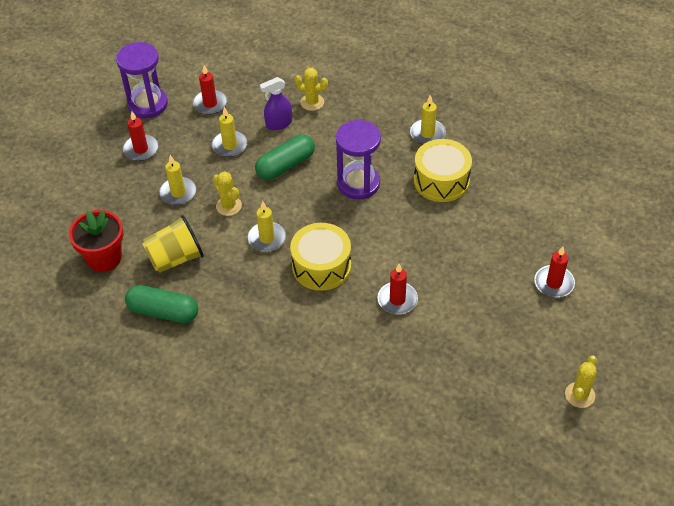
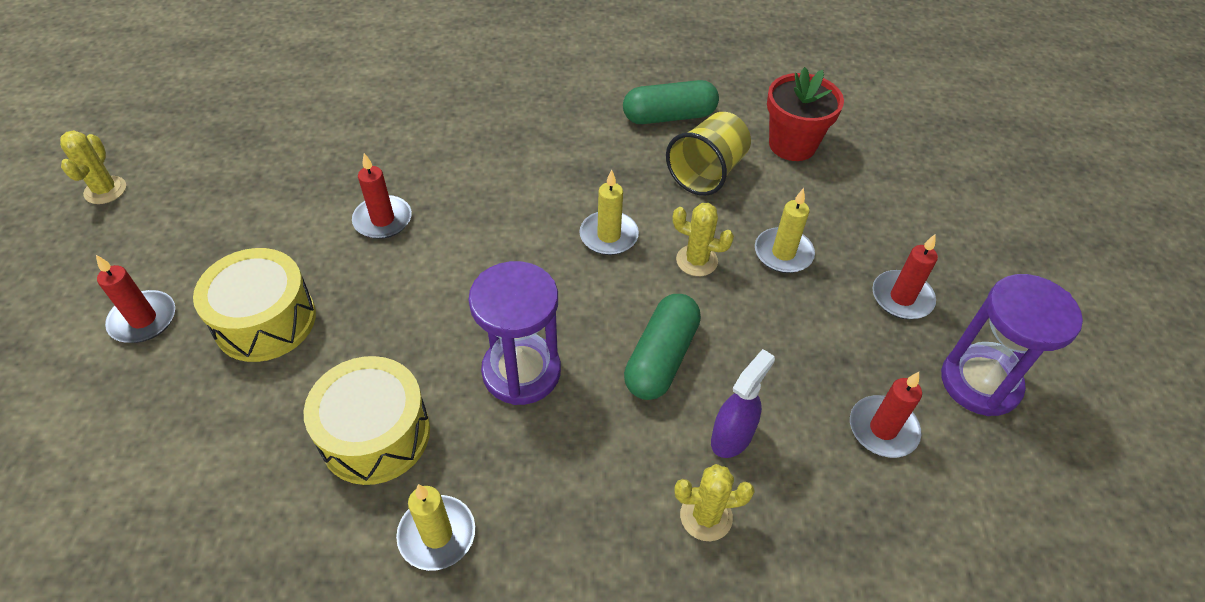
camera: 150 degrees right, 0 degrees up
(230, 145) = (777, 358): yellow candle -> none
(321, 266) = (509, 226): yellow drum -> yellow drum (265, 321)

